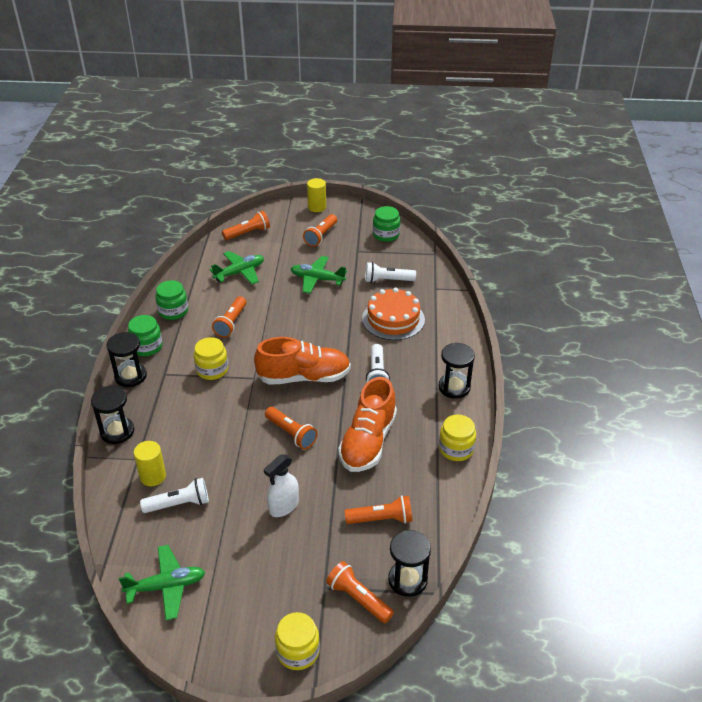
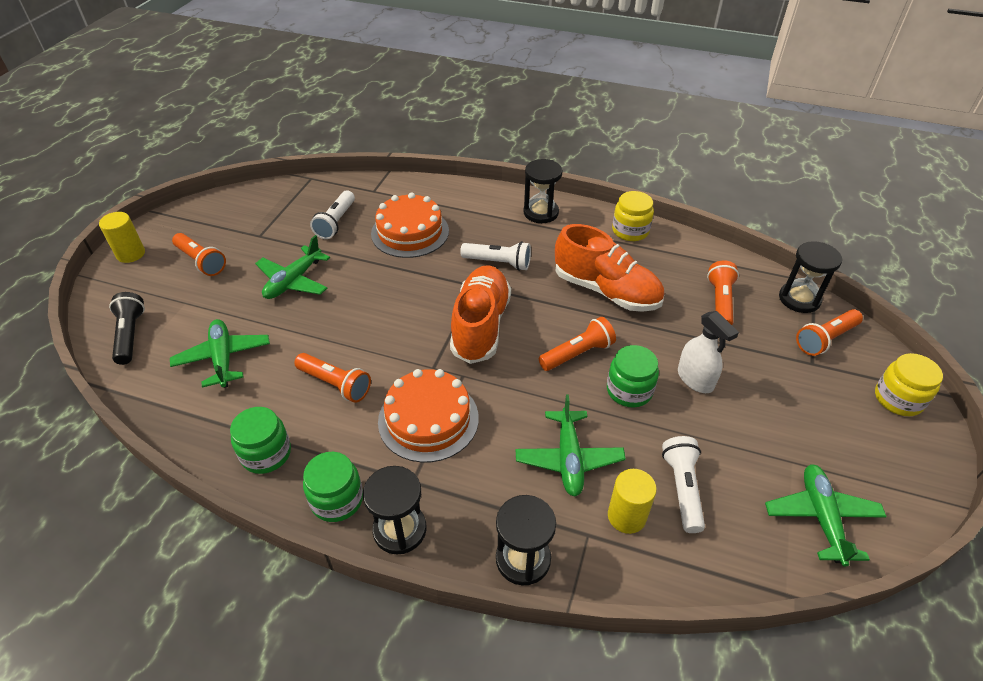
camera: 75 degrees left, 5 degrees up
(193, 442) = (569, 458): none -> green plane
(212, 370) = (428, 419): yellow jar -> orange cake
(248, 233) = (130, 335): orange flashlight -> black flashlight
(386, 235) = (245, 206): green jar -> green jar (629, 390)

